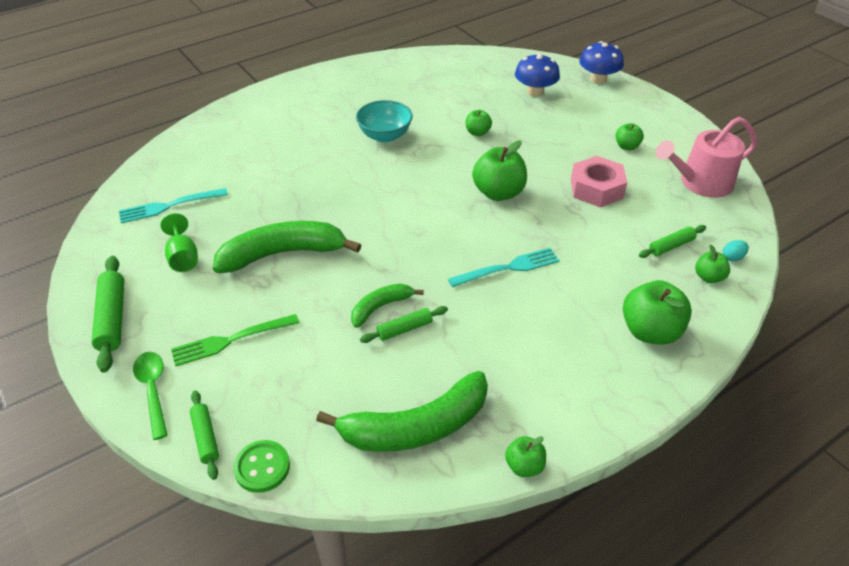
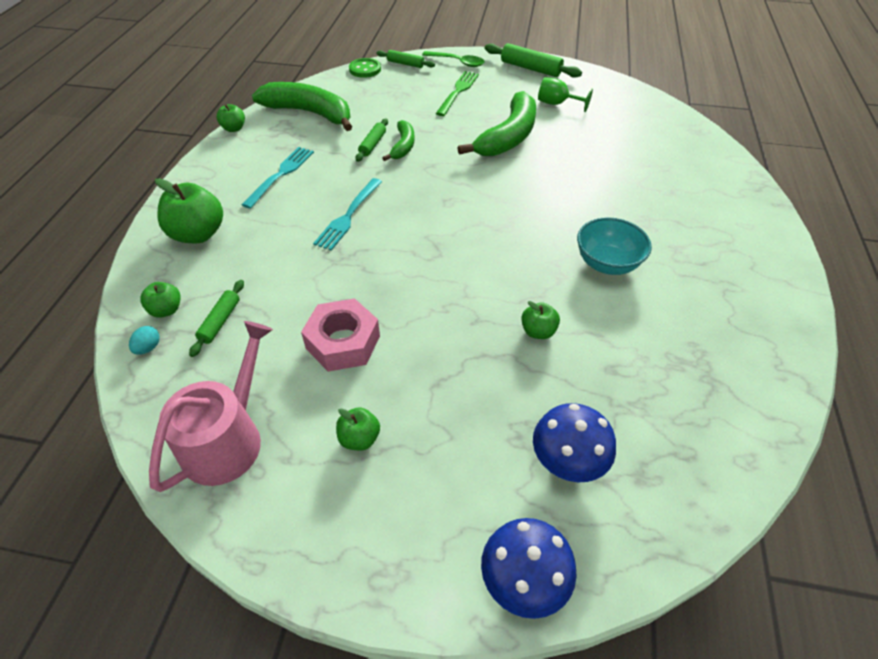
camera: 135 degrees right, 5 degrees up
(169, 206) = (625, 118): turquoise fork -> turquoise fork (281, 175)
(415, 427) = (310, 113): green banana -> green banana turned 90 degrees clockwise
(498, 193) = (430, 273): green apple -> none

